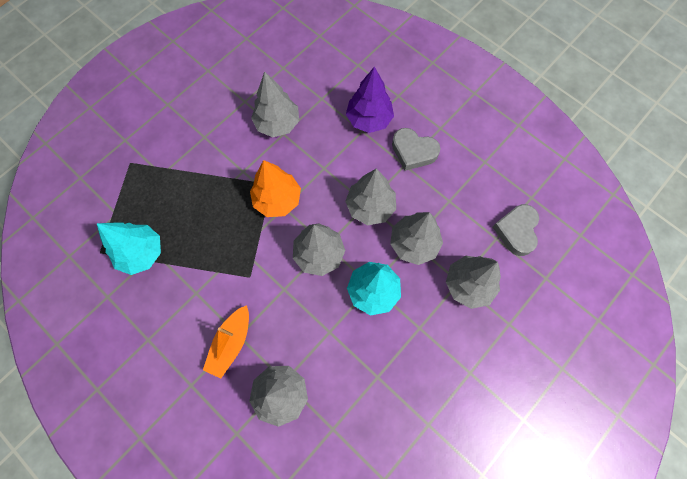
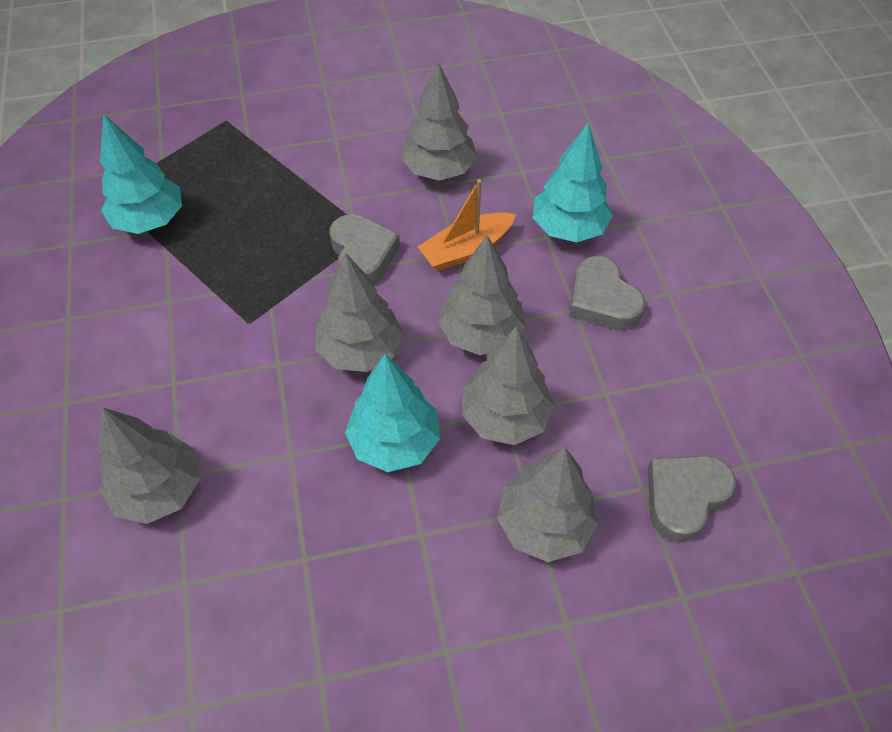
camera: 35 degrees right, 15 degrees down
(231, 343) = (156, 385): orange boat -> orange boat (466, 250)
(277, 200) = (362, 255): orange tree -> grey heart
(369, 119) = (568, 228): purple tree -> turquoise tree

